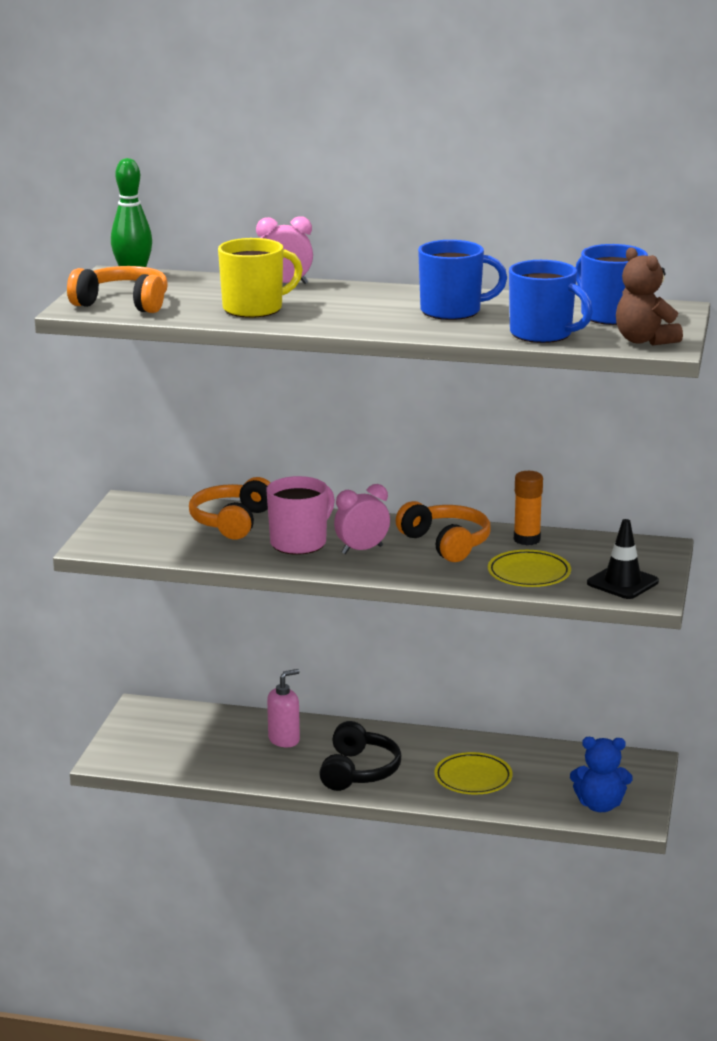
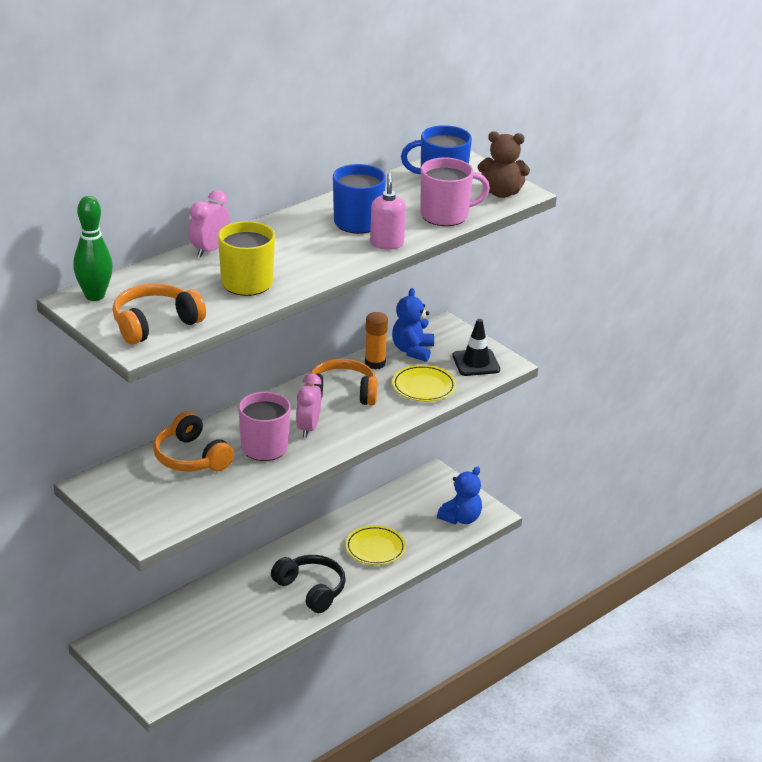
camera: 55 degrees left, 10 degrees up
(284, 740) = (232, 601): pink soap dispenser -> pink soap dispenser (387, 243)
(543, 334) = (446, 215): blue mug -> pink mug
(583, 547) = (412, 350): none -> blue teddy bear

